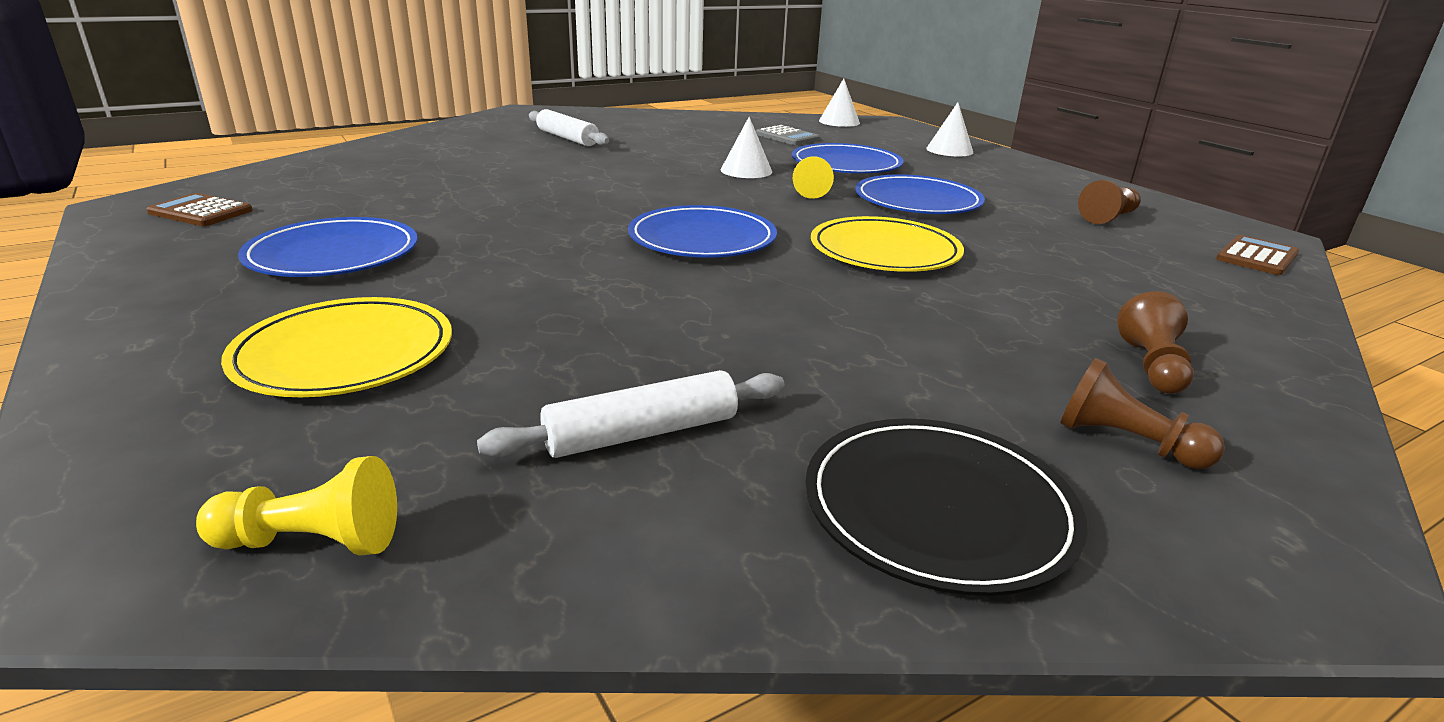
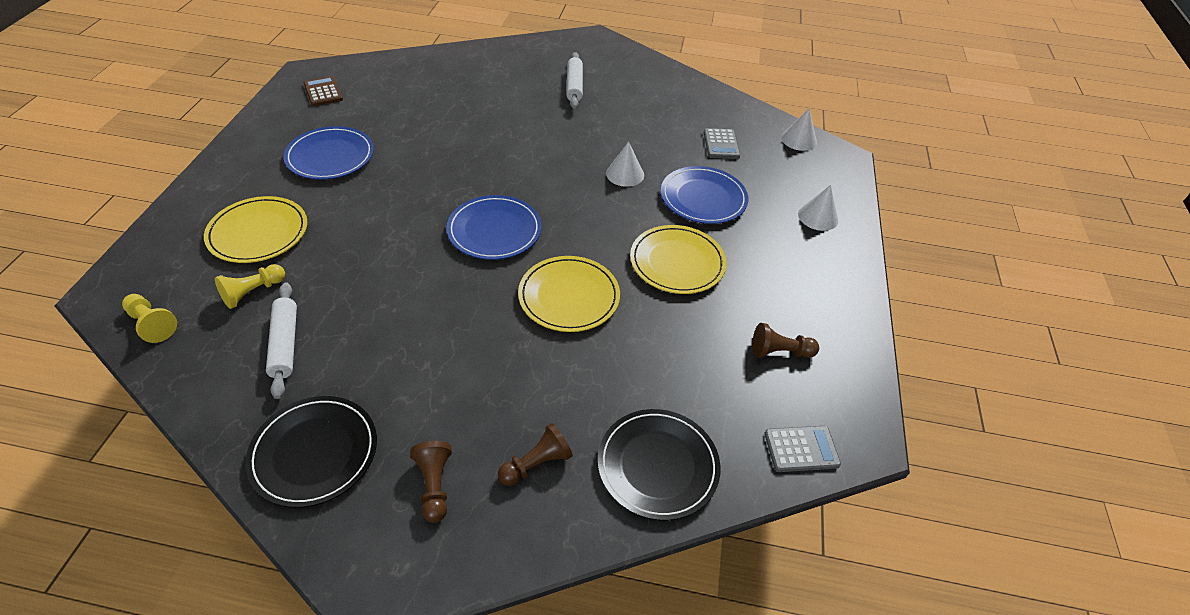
camera: 40 degrees right, 20 degrees up
(641, 433) = (285, 344): white rolling pin -> white rolling pin turned 60 degrees clockwise
(810, 189) = (630, 214): yellow pawn -> yellow pawn (253, 292)
(917, 201) = (677, 262): blue plate -> yellow plate
(1221, 313) = (657, 465): none -> black plate
(1257, 257) = (801, 449): brown calculator -> grey calculator

